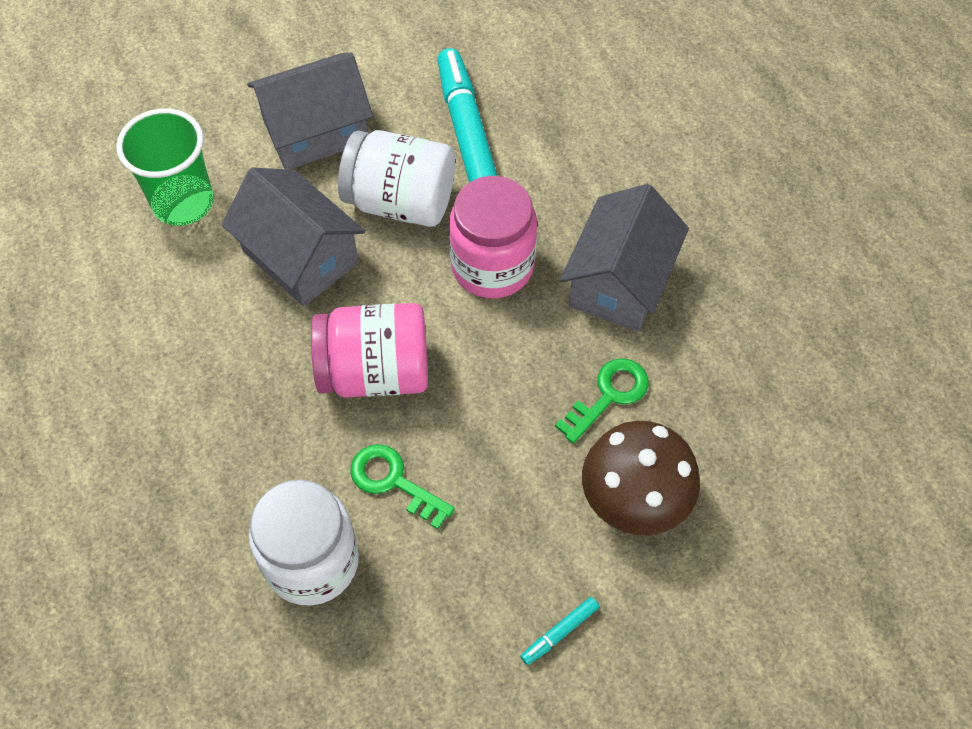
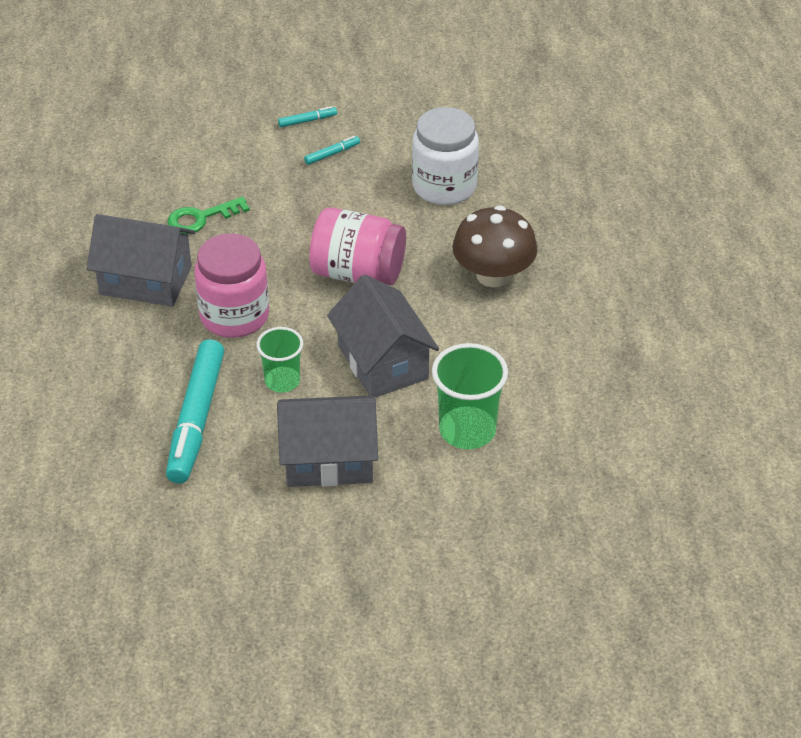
camera: 160 degrees left, 15 degrees down
(393, 482) = (373, 210): green key -> none
(400, 201) = (282, 381): white jar -> green cup
(494, 572) = (332, 154): none -> turquoise marker
(619, 282) = (145, 280): grey house -> grey house turned 60 degrees clockwise
(634, 498) = (221, 164): brown mushroom -> brown mushroom (493, 275)

